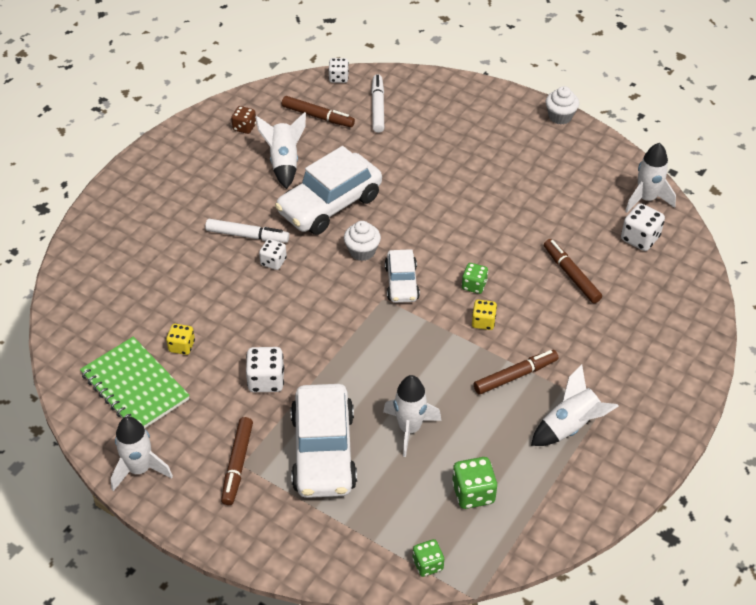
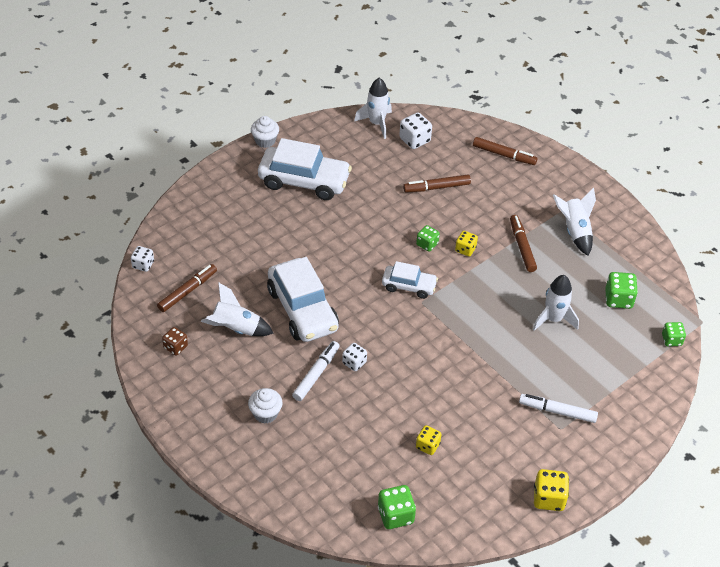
camera: 75 degrees left, 0 degrees up
(86, 338) = (395, 515): none -> green dice
(135, 387) = (461, 487): green notebook -> none
(140, 469) = (548, 498): white rocket -> yellow dice
(237, 464) = (560, 432): brown marker -> brown marker (504, 155)
(266, 380) = (482, 396): white dice -> none
(323, 452) = (561, 375): white car -> white car (304, 181)
(362, 251) = (365, 302): white cupcake -> white cupcake (265, 413)
(378, 107) = (197, 248): white marker -> white marker (557, 411)

